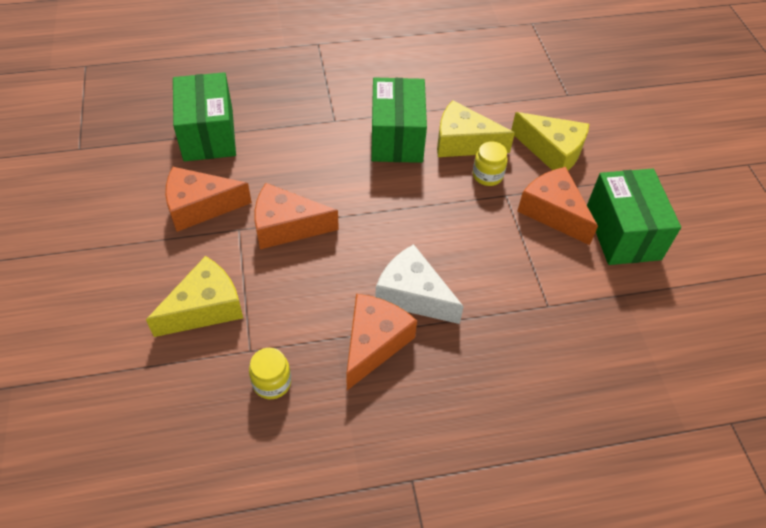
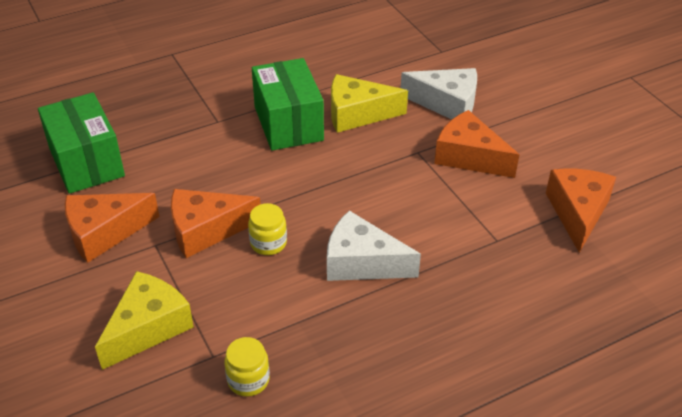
camera: 15 degrees left, 10 degrees down
(374, 343) = (340, 316): orange cheese -> orange cheese (577, 213)
(487, 175) = (393, 138): yellow jar -> yellow jar (268, 243)
(552, 151) = (447, 103): yellow cheese -> white cheese
(622, 233) = (541, 160): green box -> none

